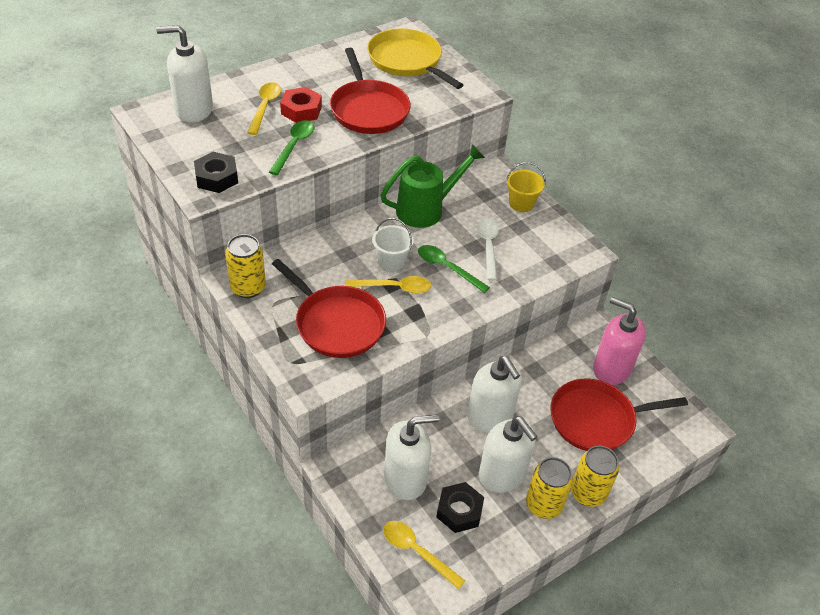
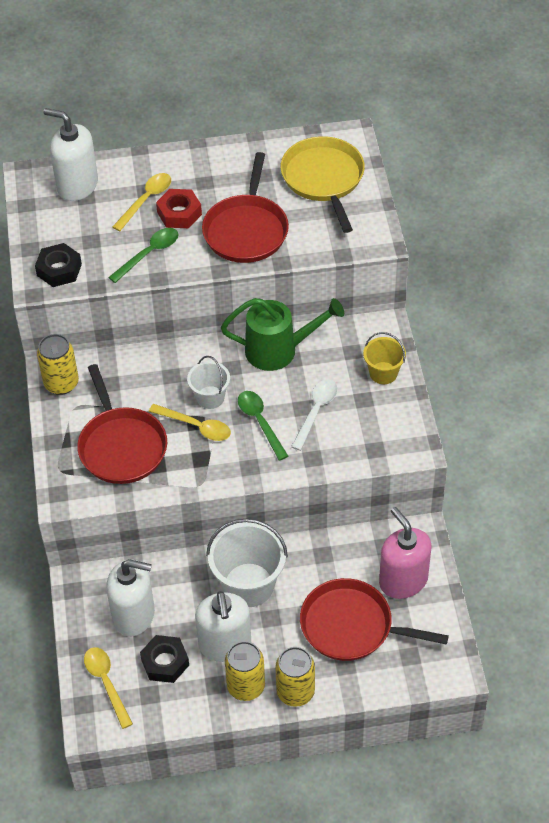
camera: 30 degrees right, 5 degrees up
(490, 416) = (248, 585): white soap dispenser -> white bucket

